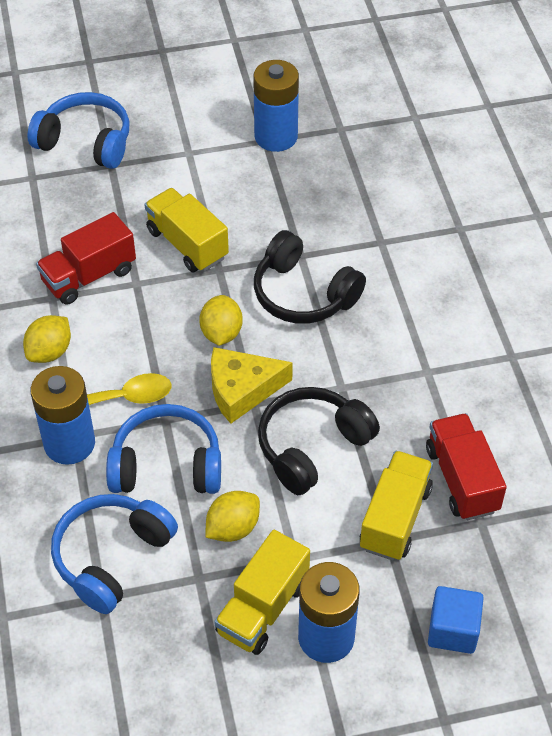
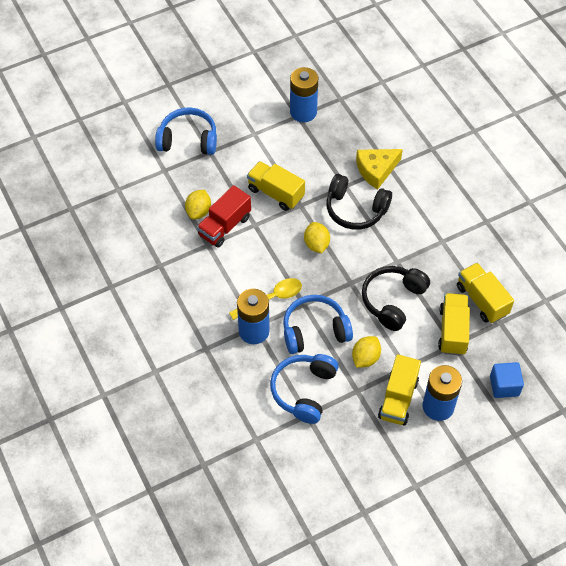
camera: 15 degrees left, 5 degrees up
(50, 352) = (220, 279): yellow lemon -> yellow lemon (198, 211)
(242, 390) = (341, 276): yellow cheese -> yellow cheese (376, 170)
(462, 479) = (482, 300): red truck -> yellow truck

